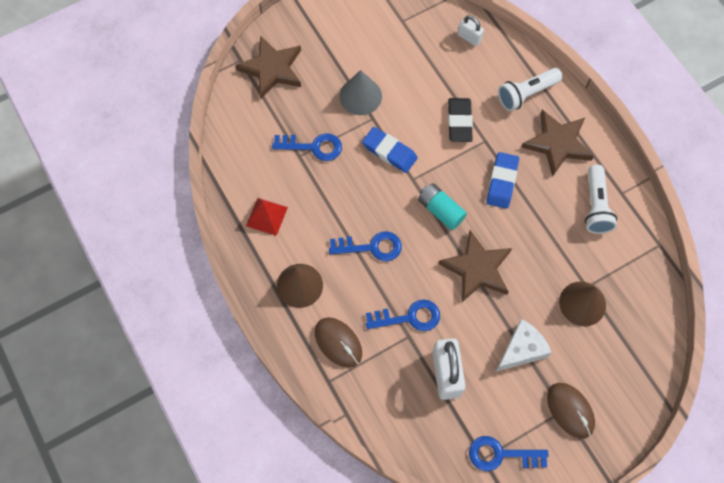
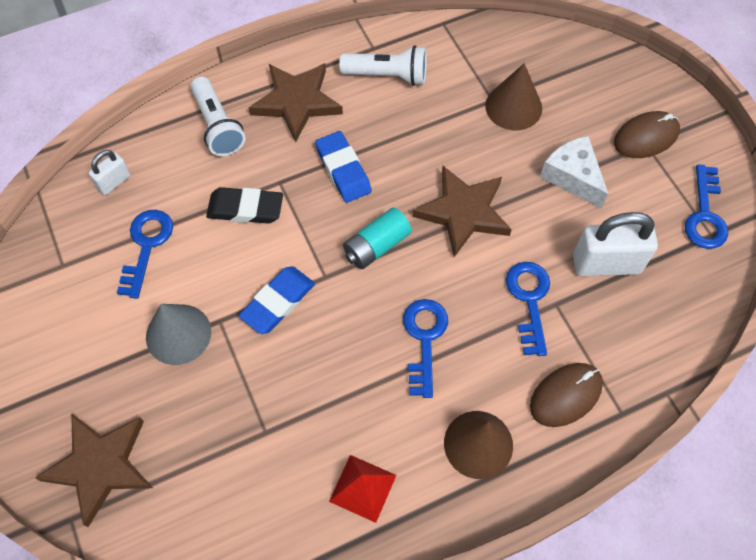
camera: 85 degrees left, 5 degrees down
(313, 147) = (253, 409): blue key -> blue key (146, 246)
(502, 182) = (343, 170): blue eraser -> blue eraser turned 45 degrees clockwise

